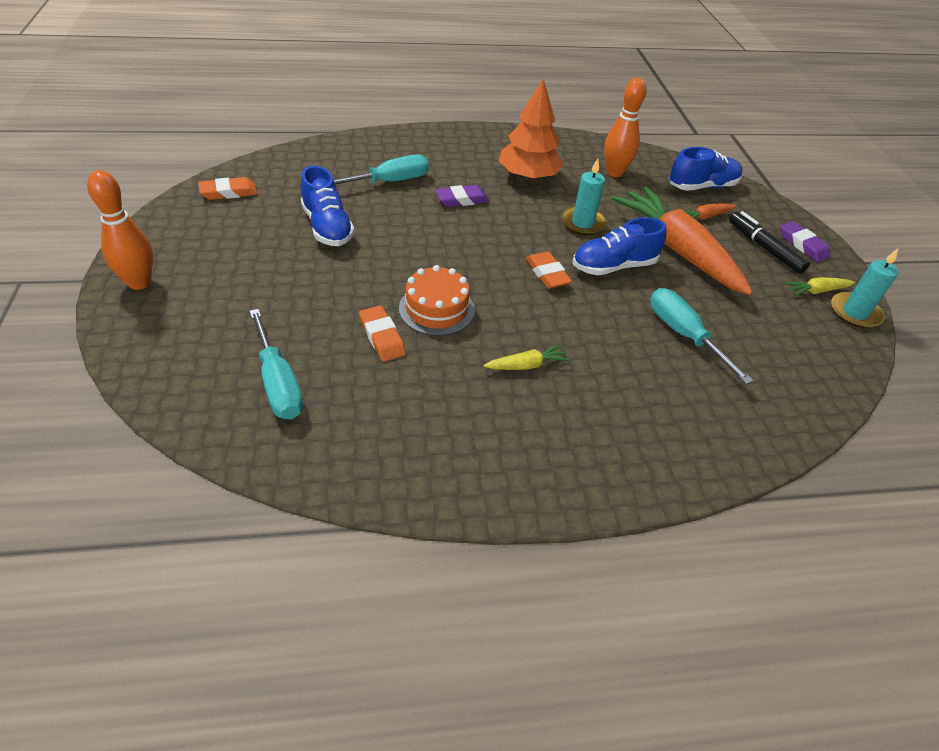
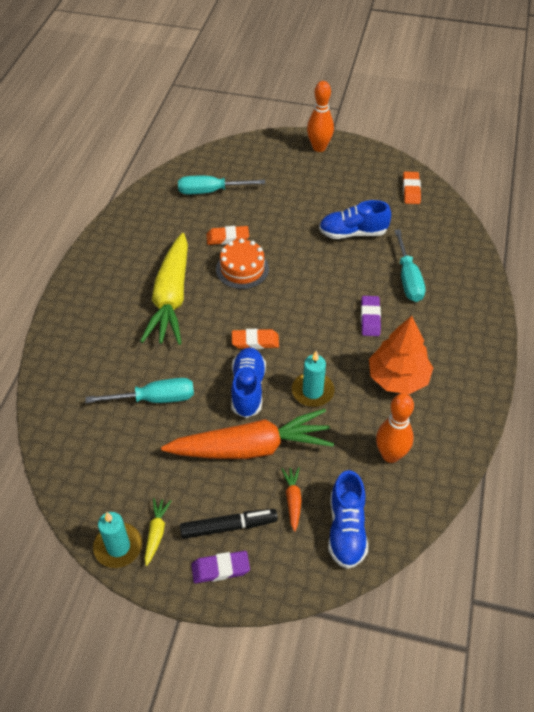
camera: 115 degrees right, 5 degrees up
(526, 365) = (171, 298): yellow carrot -> yellow carrot, size x2.50

